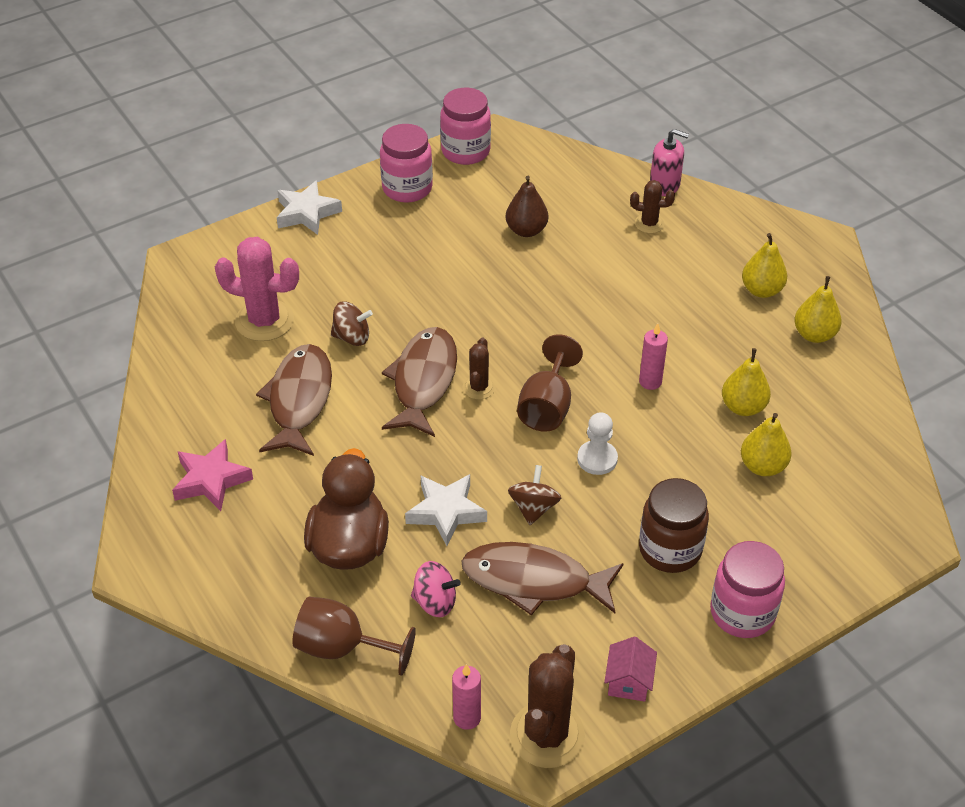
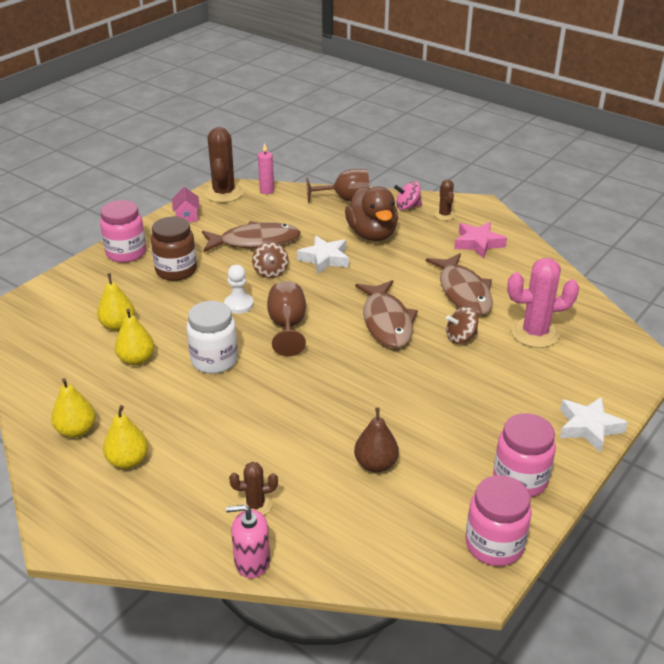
camera: 160 degrees right, 10 degrees down
(435, 602) = (307, 223): pink spinning top -> pink spinning top (407, 207)
(479, 387) = (344, 327): brown cactus -> brown cactus (444, 215)
(650, 382) = (214, 360): pink candle -> white jar

